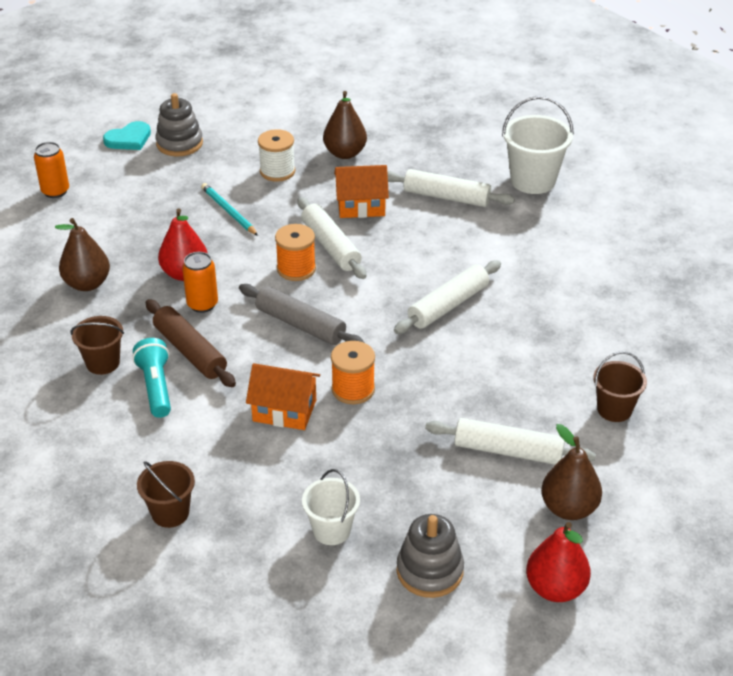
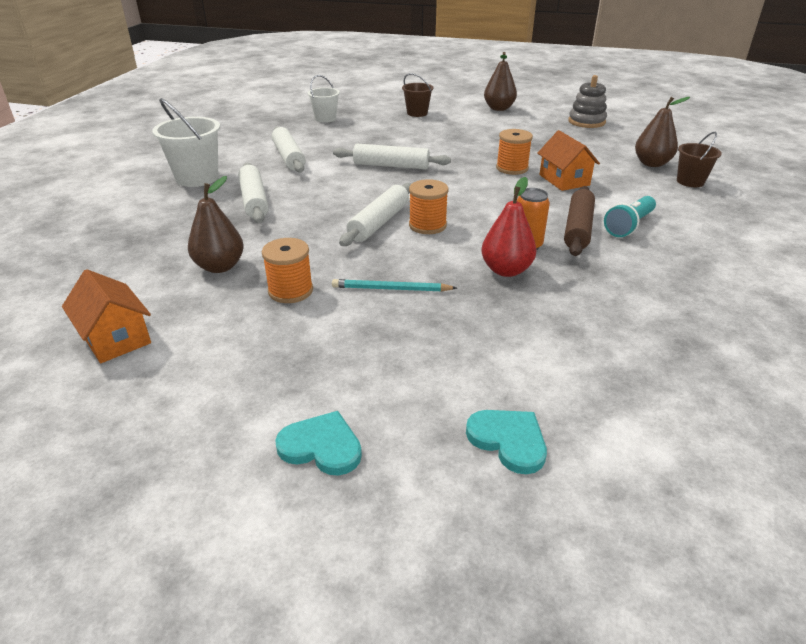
camera: 125 degrees left, 5 degrees down
(55, 191) = (508, 440): orange can -> turquoise heart
(87, 284) = (598, 314): brown pear -> brown pear (651, 164)
(103, 363) = (652, 257): brown bucket -> none
(179, 144) = (293, 389): grey stacking toy -> none
(228, 211) = (391, 289): turquoise pencil -> turquoise pencil turned 75 degrees clockwise
(277, 171) = (290, 291): white spool -> orange spool
(300, 324) = (484, 202): grey rolling pin -> none
(331, 530) = (610, 144): white bucket -> white bucket (325, 119)
(361, 206) = (306, 229): orange house -> orange house (115, 338)
(508, 451) = (486, 125): white rolling pin -> white rolling pin (289, 157)
(555, 588) = (546, 102): red pear -> none

